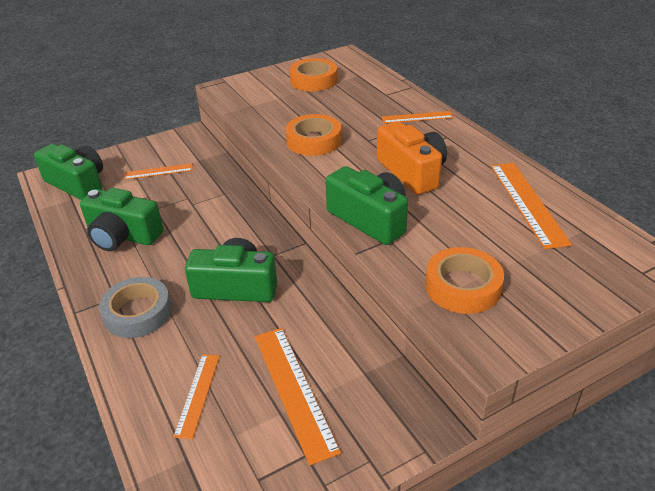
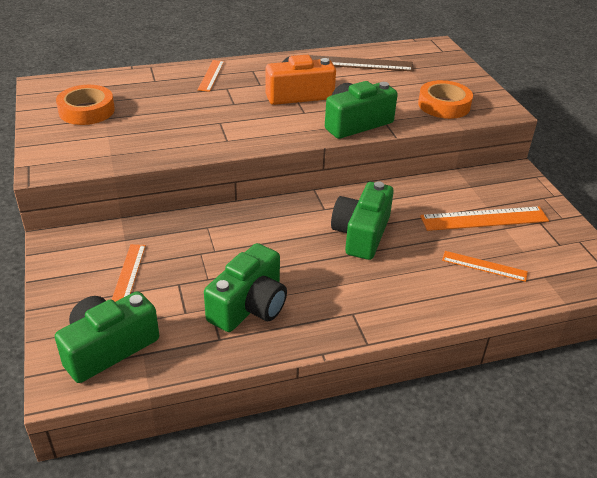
camera: 80 degrees left, 0 degrees up
(138, 313) = (380, 297): grey tape -> none
(314, 141) = (216, 129): orange tape -> none
(527, 203) = (360, 64): orange ruler -> brown ruler

